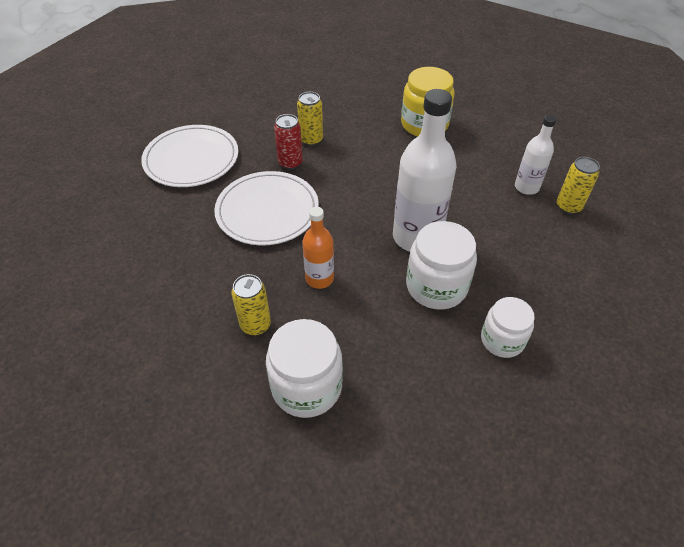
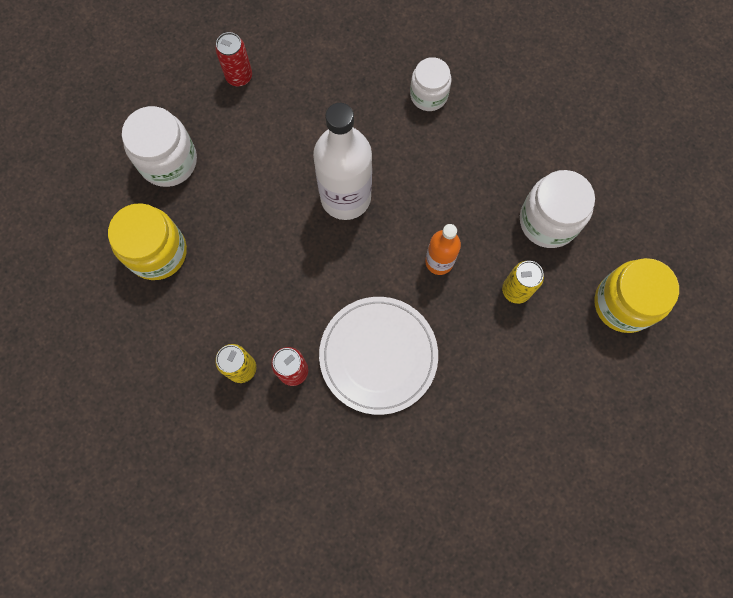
camera: 115 degrees left, 25 degrees up
(178, 415) = (623, 303): none -> yellow jar
(191, 159) = (338, 491): white plate -> none
(436, 286) = (398, 160): white jar -> white jar (168, 161)
(526, 187) = (226, 119): white bottle -> none
(568, 207) = (239, 76): yellow can -> red can

